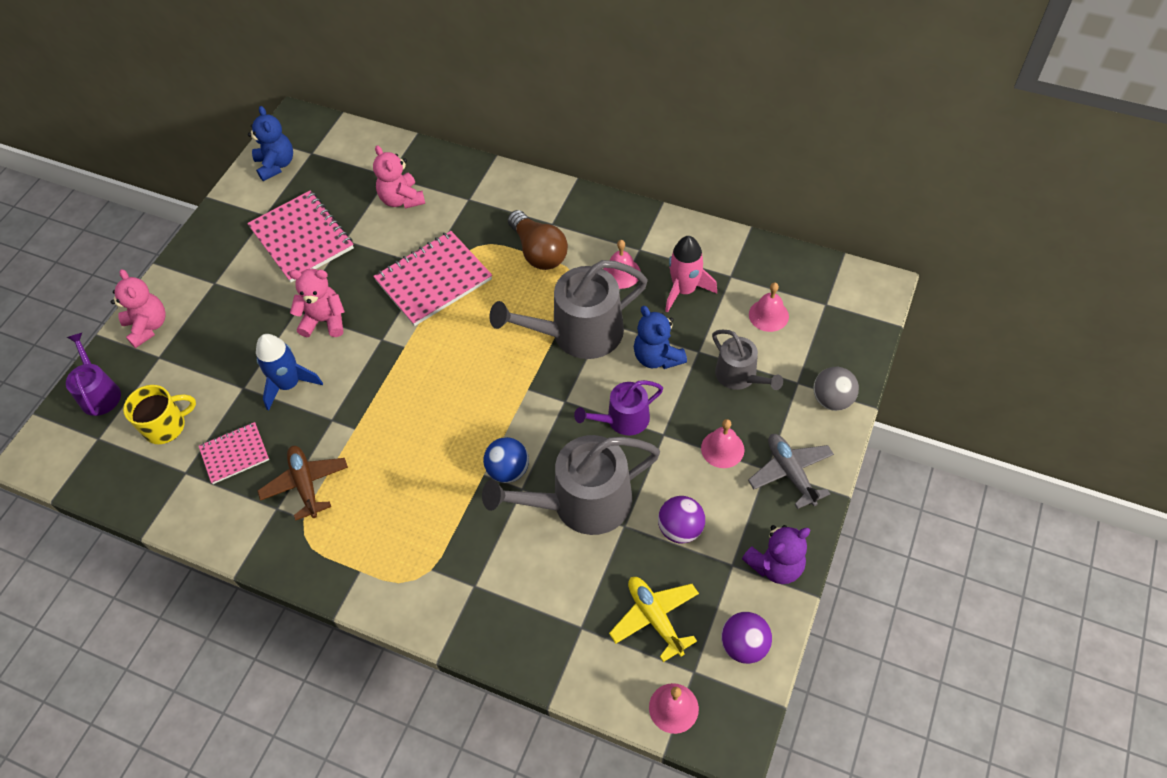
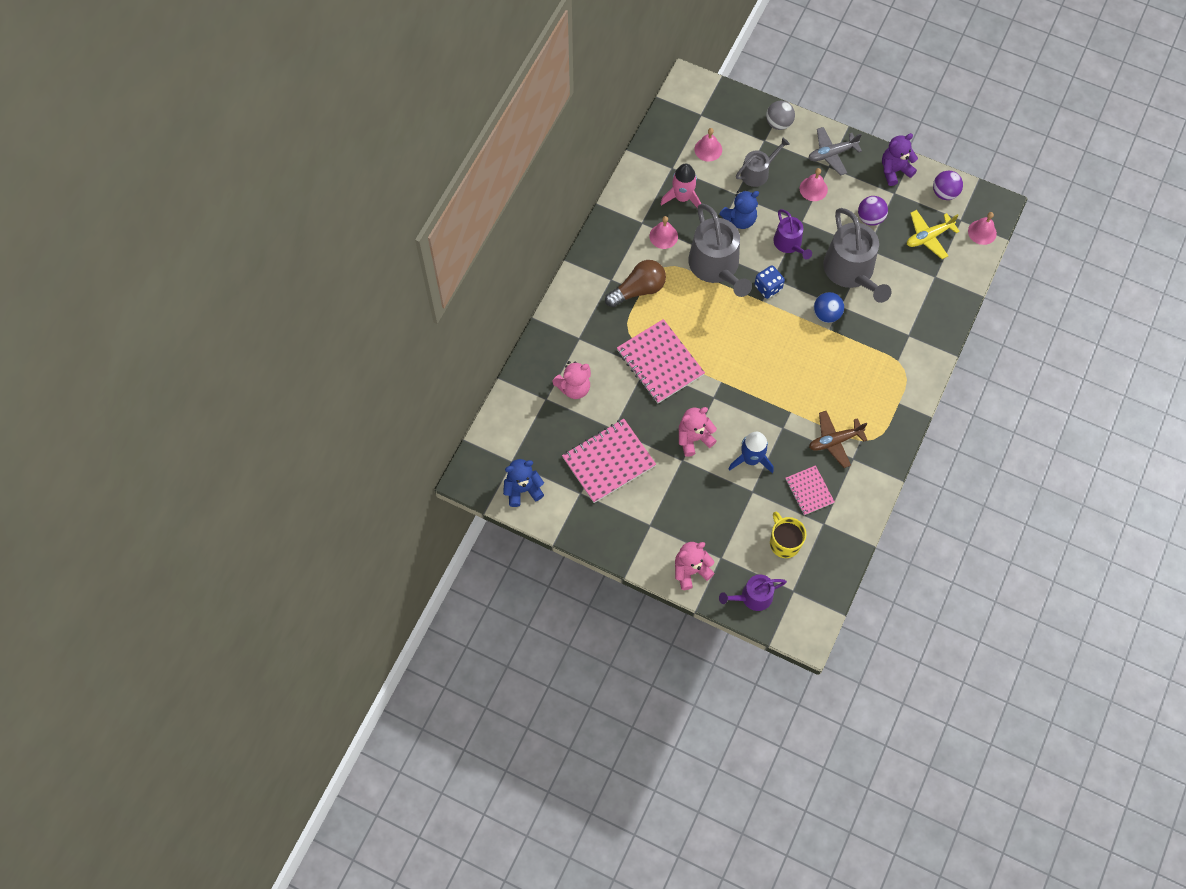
camera: 90 degrees left, 10 degrees up
(324, 321) = (694, 438): pink teddy bear -> pink teddy bear turned 60 degrees clockwise
(549, 395) = (768, 287): none -> blue dice
(775, 565) = (894, 170): purple teddy bear -> purple teddy bear turned 90 degrees counterclockwise

